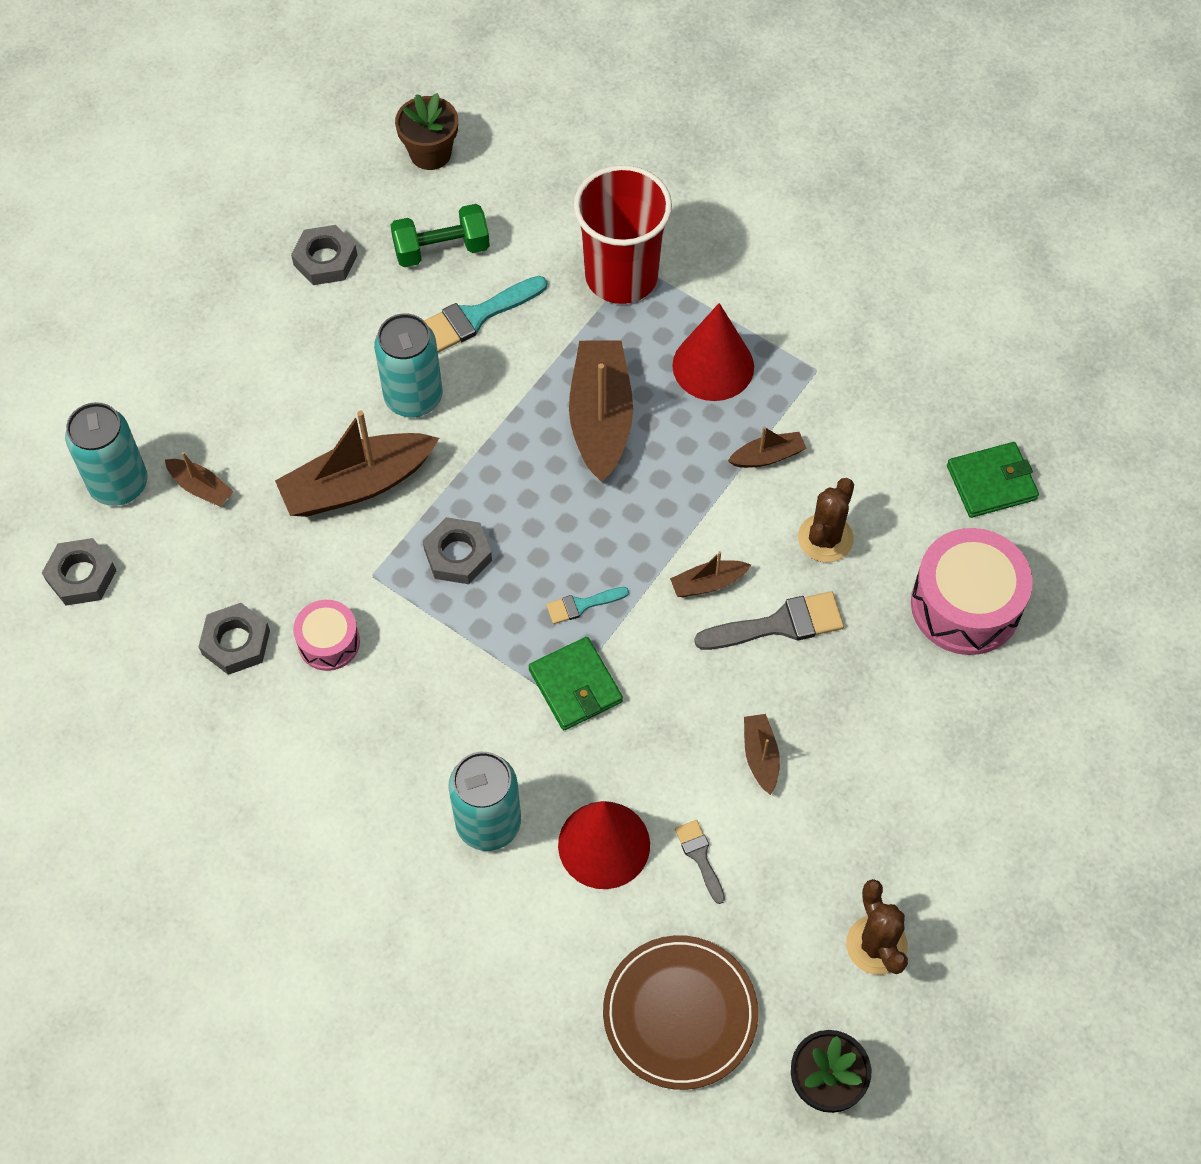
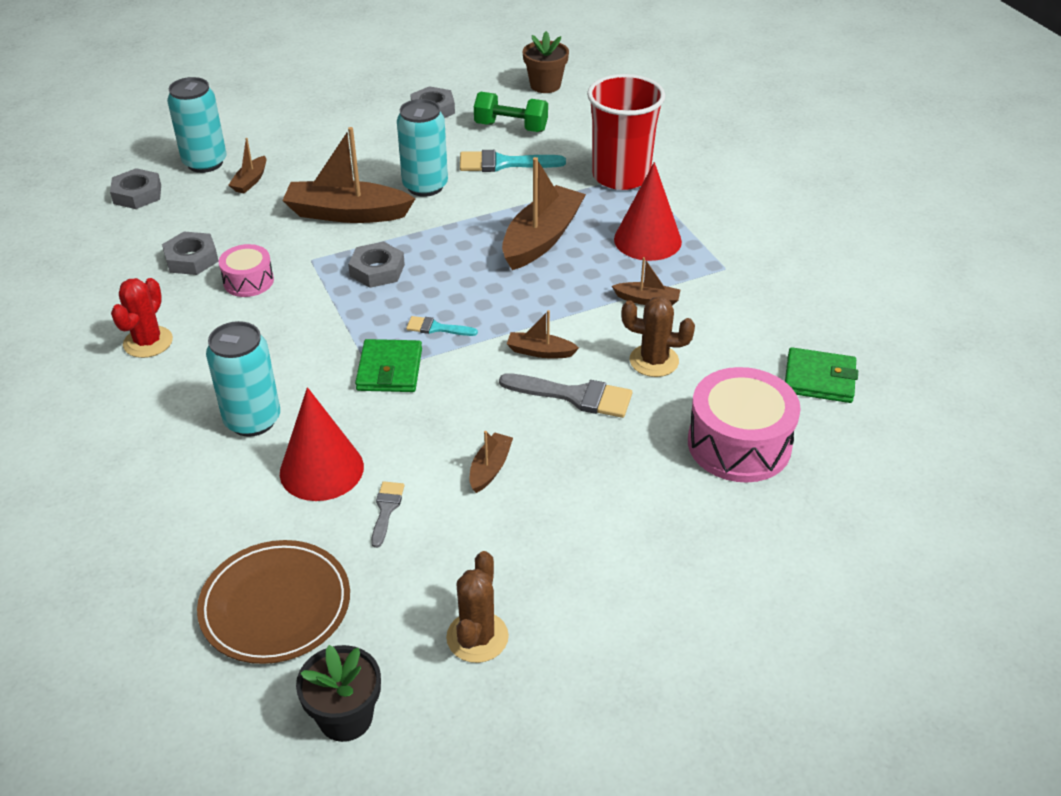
camera: 30 degrees right, 20 degrees down
(201, 488) = (250, 181): brown boat -> brown boat turned 45 degrees clockwise
(291, 783) = (148, 342): none -> red cactus
(825, 538) = (654, 361): brown cactus -> brown cactus turned 45 degrees clockwise

